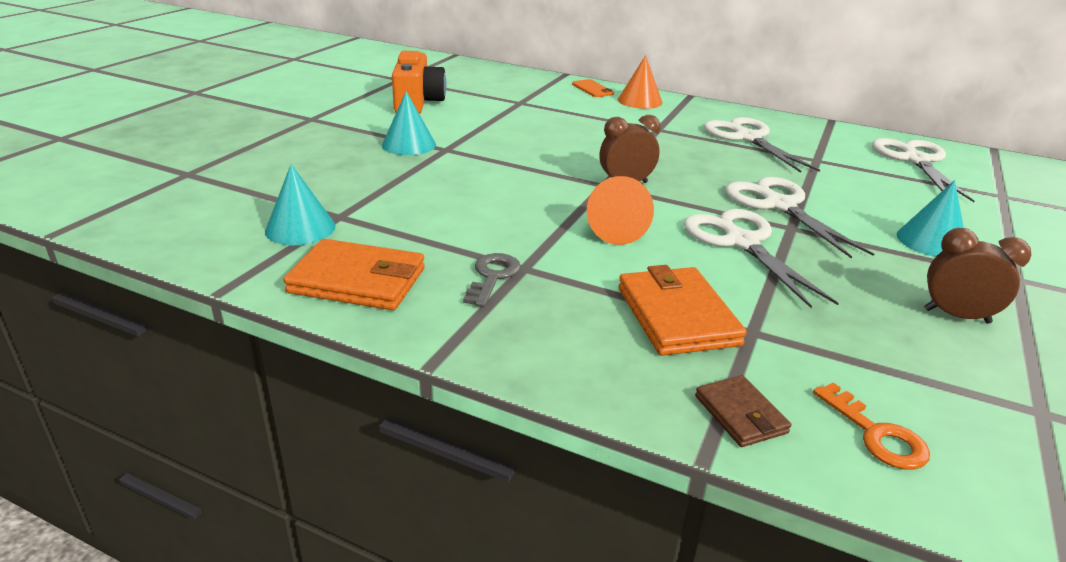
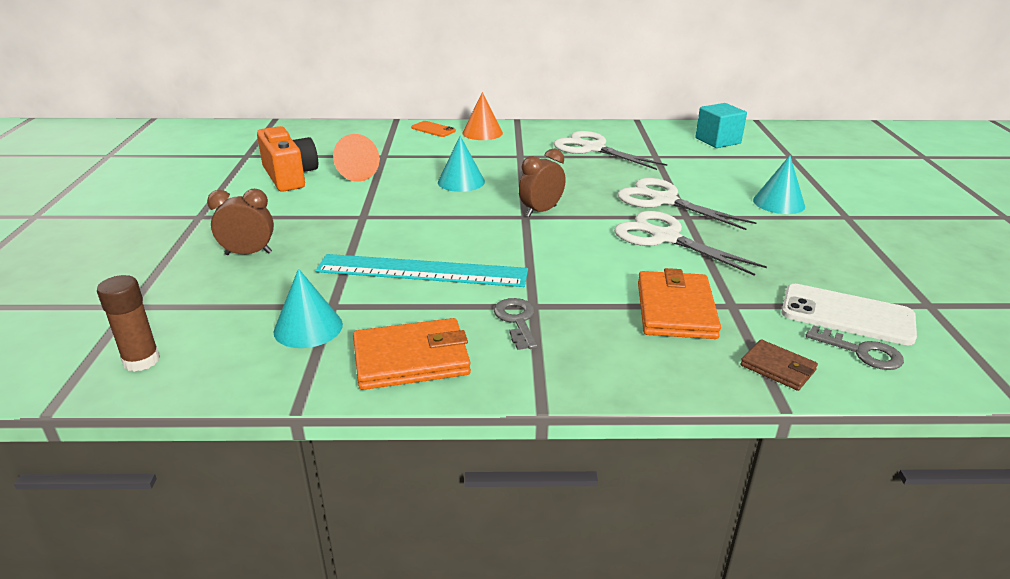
camera: 25 degrees left, 0 degrees up
(151, 217) = (141, 361): none -> brown glue stick
(409, 144) = (324, 220): turquoise cone -> turquoise cone (461, 181)
(449, 208) = (422, 271): none -> turquoise ruler
(614, 231) = (570, 254): orange cone -> orange cone (355, 174)
(676, 316) = (675, 309): orange wallet -> orange wallet turned 45 degrees clockwise
(877, 435) = (862, 352): orange key -> grey key
(899, 387) = (847, 315): none -> white phone
(915, 160) = (717, 141): white scissors -> turquoise cube
(956, 316) = (836, 254): brown clock -> brown clock (248, 253)

